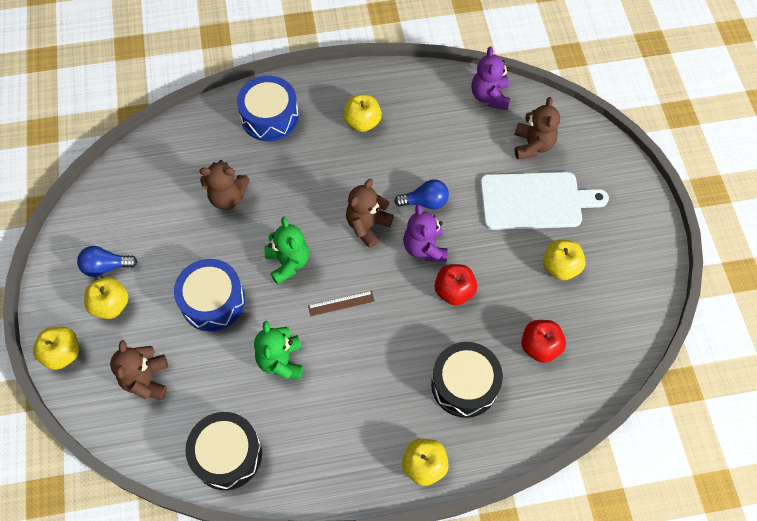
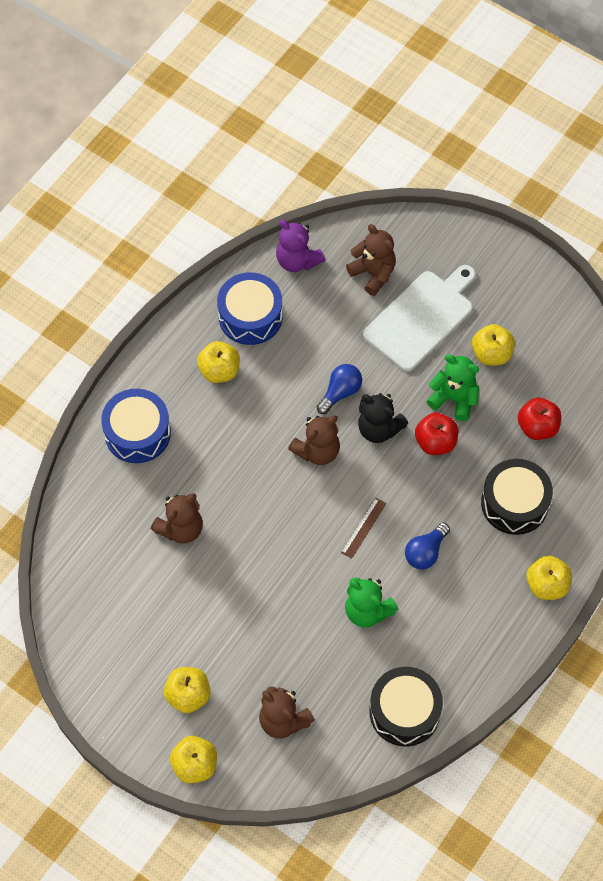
camera: 45 degrees left, 0 degrees up
(106, 267) = (148, 672): blue light bulb -> blue light bulb (425, 552)
(213, 301) = (265, 617): blue drum -> blue drum (250, 316)
(288, 262) = (288, 535): green teddy bear -> green teddy bear (454, 399)
(367, 226) = (317, 451): brown teddy bear -> brown teddy bear turned 120 degrees counterclockwise
(424, 248) = (379, 429): purple teddy bear -> black teddy bear

